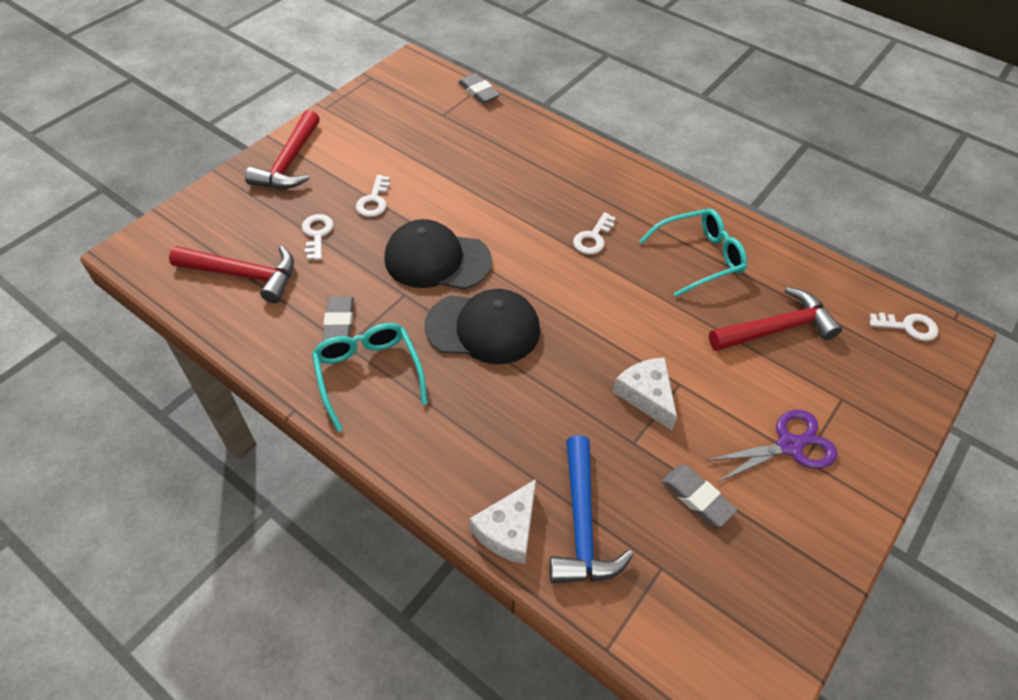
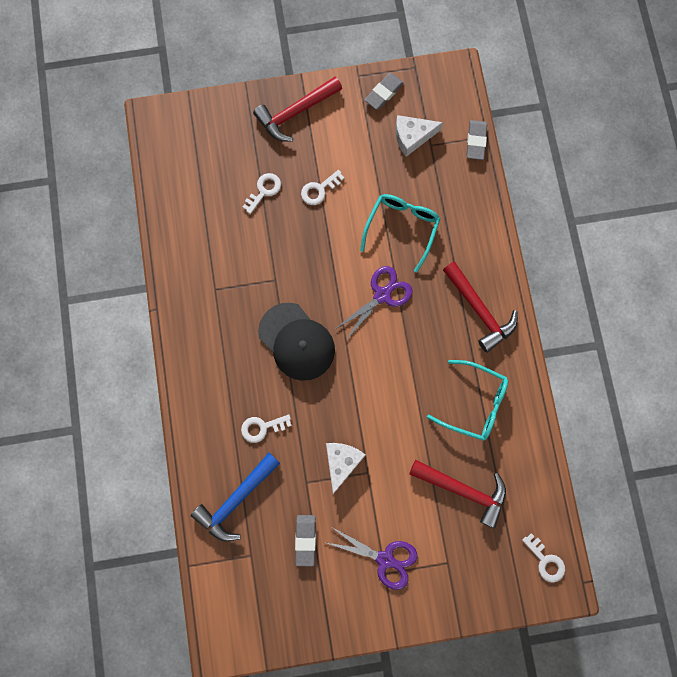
camera: 45 degrees right, 25 degrees up
(243, 275) = (200, 189): red hammer -> red hammer (479, 310)
(339, 322) = (224, 269): grey eraser -> grey eraser (384, 93)
(368, 374) = (210, 319): turquoise glasses -> turquoise glasses (402, 228)
(437, 260) = (315, 269): black cap -> none
(508, 529) = (199, 470): white cheese -> white cheese (412, 136)
(523, 237) = (382, 295): none -> purple scissors
(593, 238) = (424, 332): white key -> white key (262, 427)

